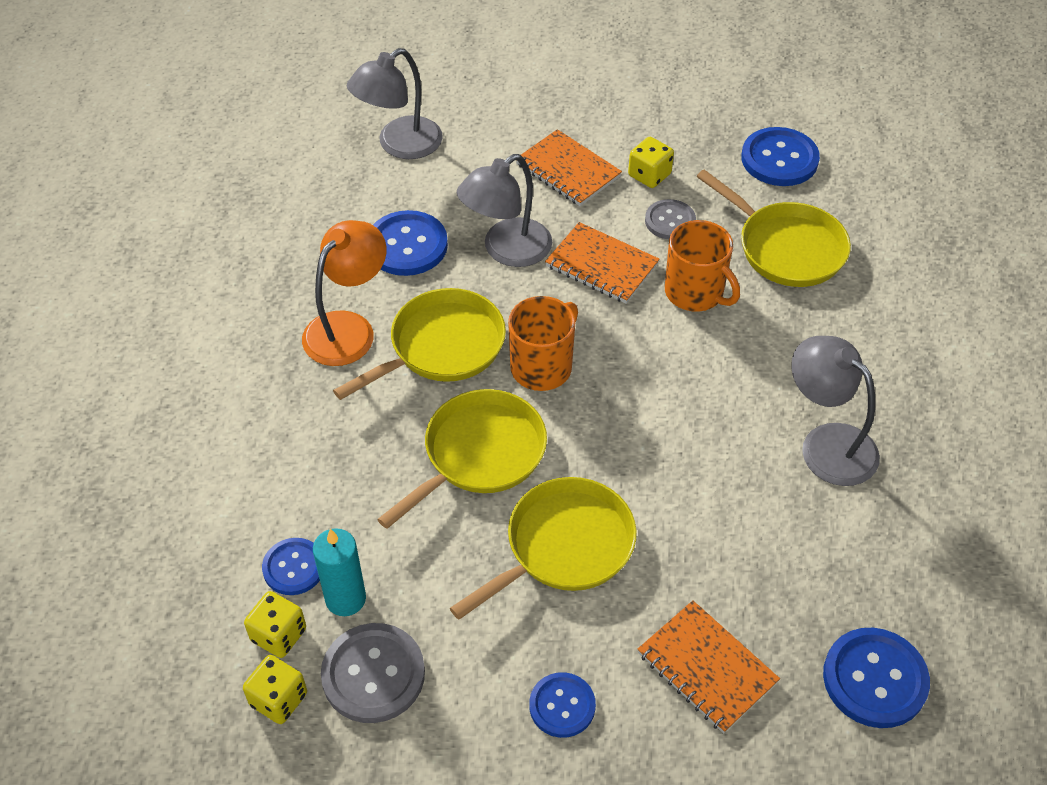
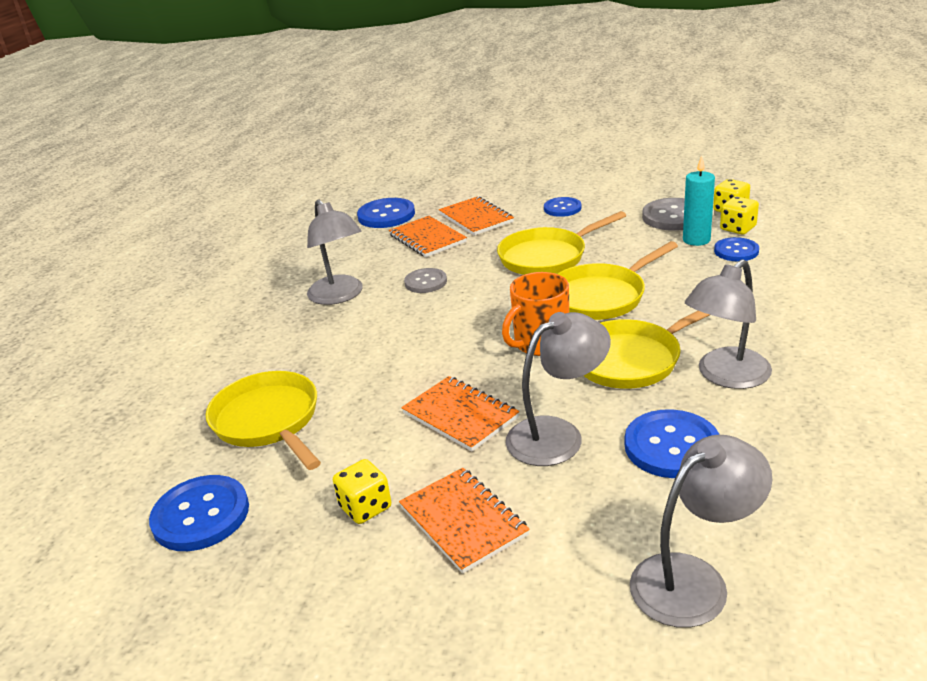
camera: 165 degrees left, 20 degrees down
(348, 328) = (726, 376): orange lamp -> grey lamp
(670, 221) = (369, 453): grey button -> grey button (425, 282)
(695, 293) = (380, 389): orange mug -> none
(766, 596) = (427, 239): none -> orange notebook

